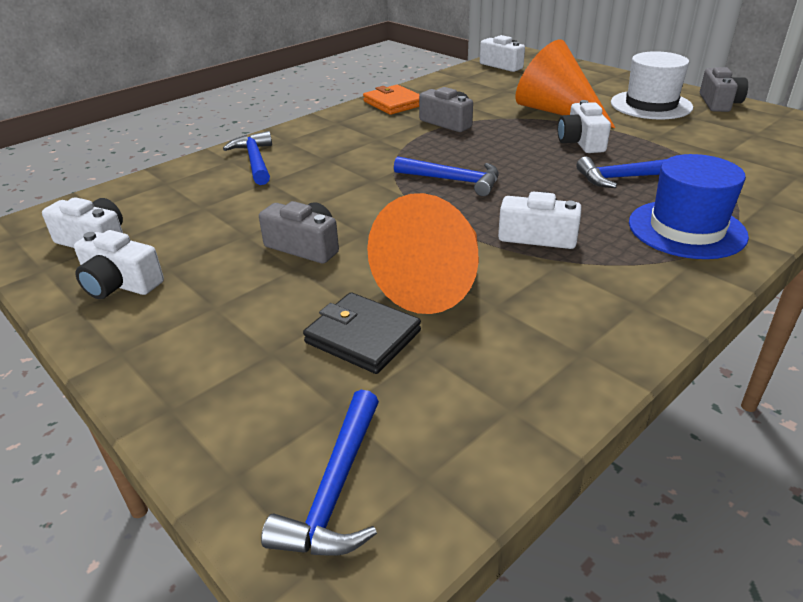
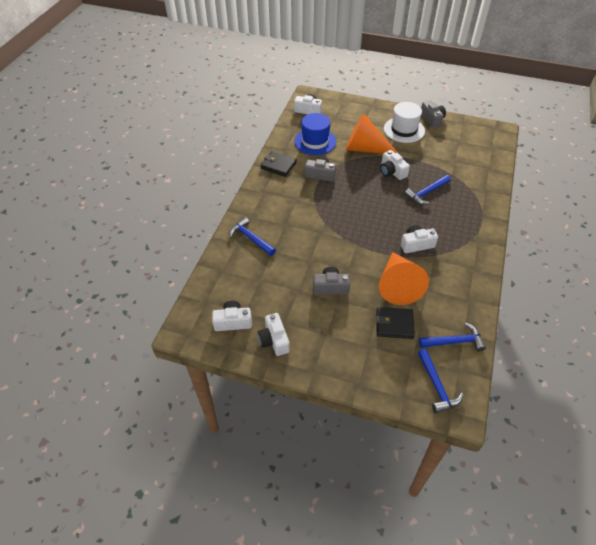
camera: 30 degrees left, 15 degrees up
(120, 284) = (274, 340): white camera -> white camera turned 75 degrees clockwise
(393, 103) = (278, 165): orange wallet -> black wallet
(453, 180) = (357, 220): blue hammer -> blue hammer (454, 341)
(686, 229) = (466, 219): blue hat -> blue hat (315, 141)

